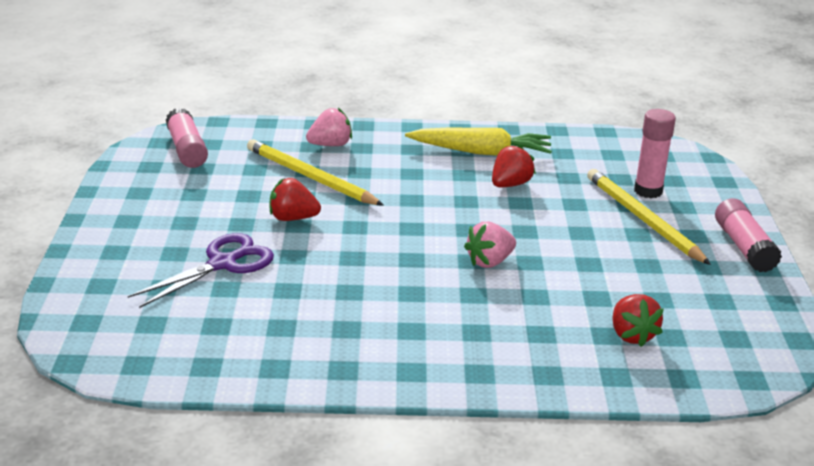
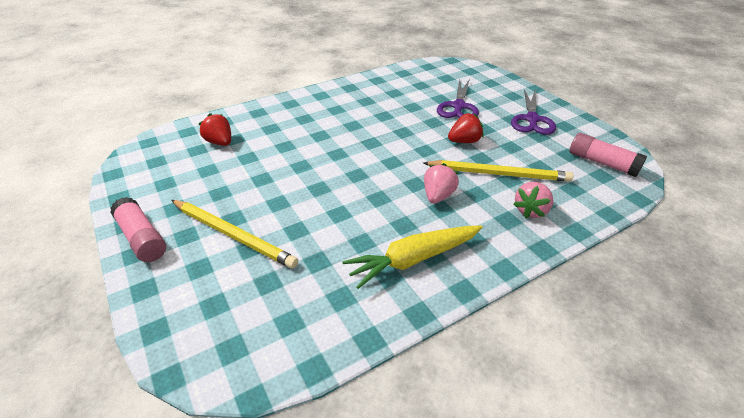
camera: 150 degrees right, 10 degrees up
(163, 212) = (532, 119): none -> purple scissors
(489, 262) = (325, 156): pink strawberry -> pink strawberry (438, 195)
(510, 184) = (359, 228): red strawberry -> none
(648, 191) = (236, 274): pink glue stick -> none

